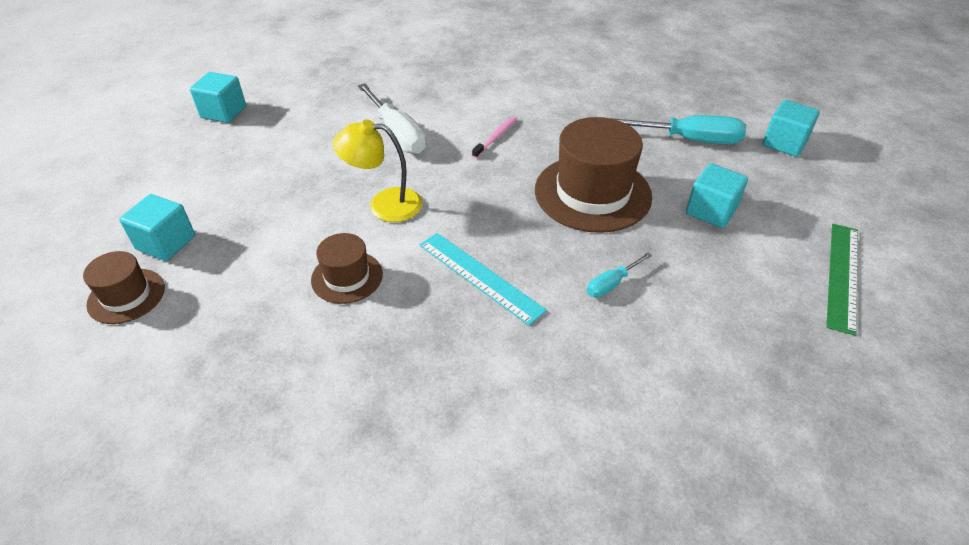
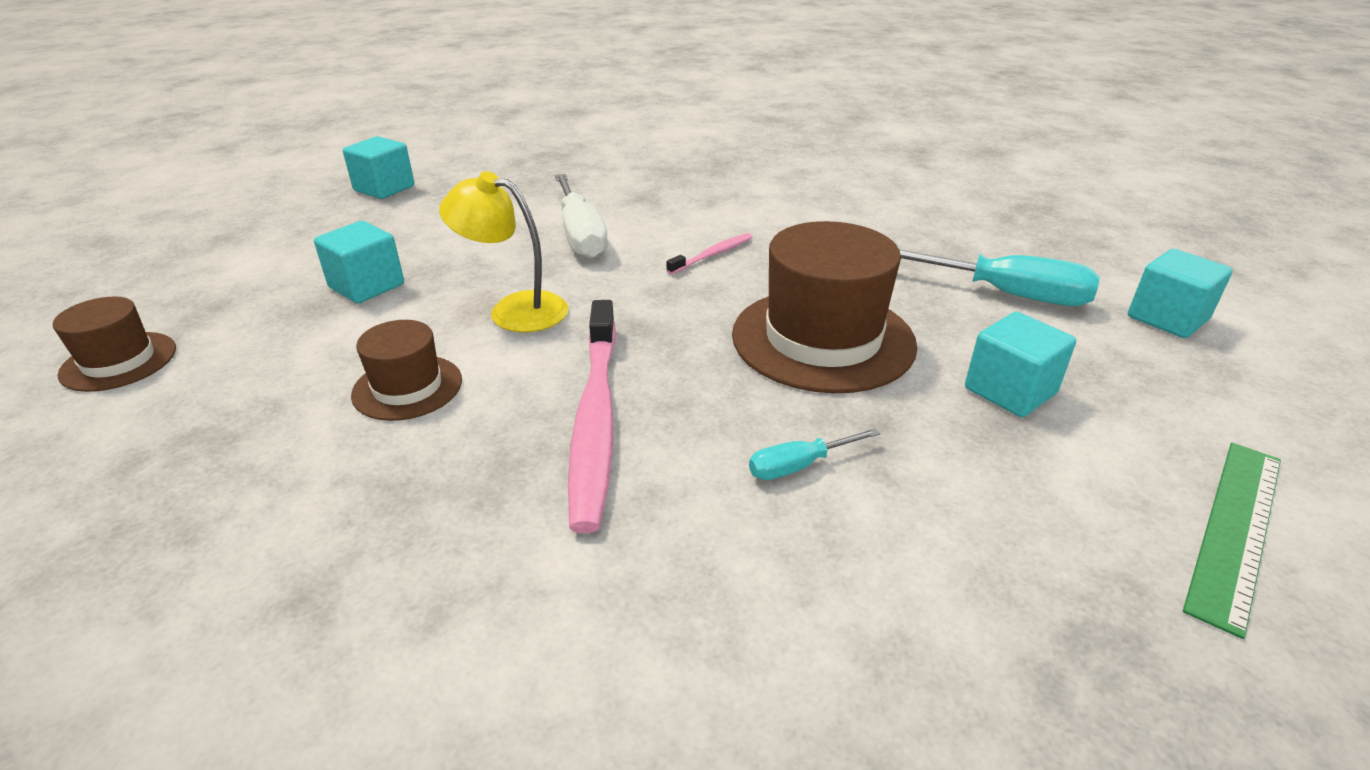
camera: 15 degrees right, 10 degrees down
(166, 243) = (213, 311): turquoise cube -> turquoise cube (367, 286)
(480, 276) = (595, 419): turquoise ruler -> pink toothbrush

